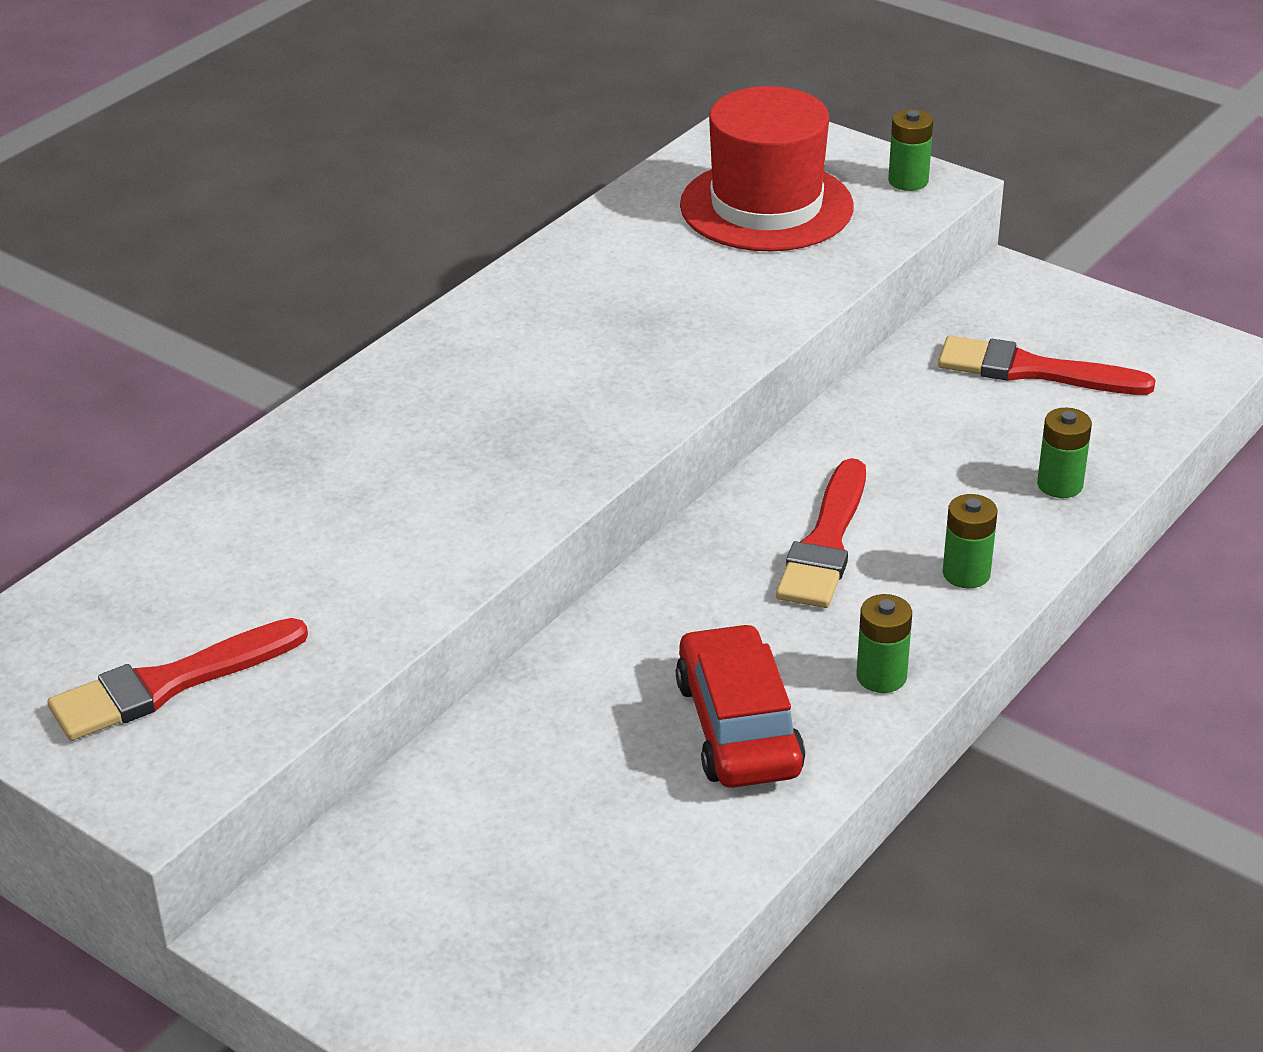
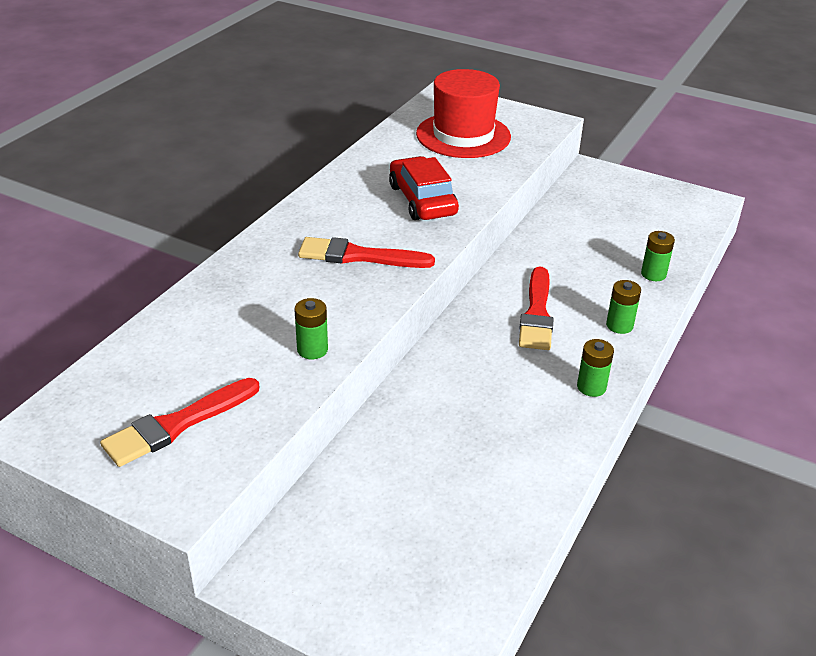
camera: 10 degrees left, 0 degrees up
(738, 727) = (518, 423): red car -> red car (422, 200)
(908, 181) = (534, 120): green battery -> green battery (312, 350)
(1033, 370) = (619, 215): red brush -> red brush (359, 256)

